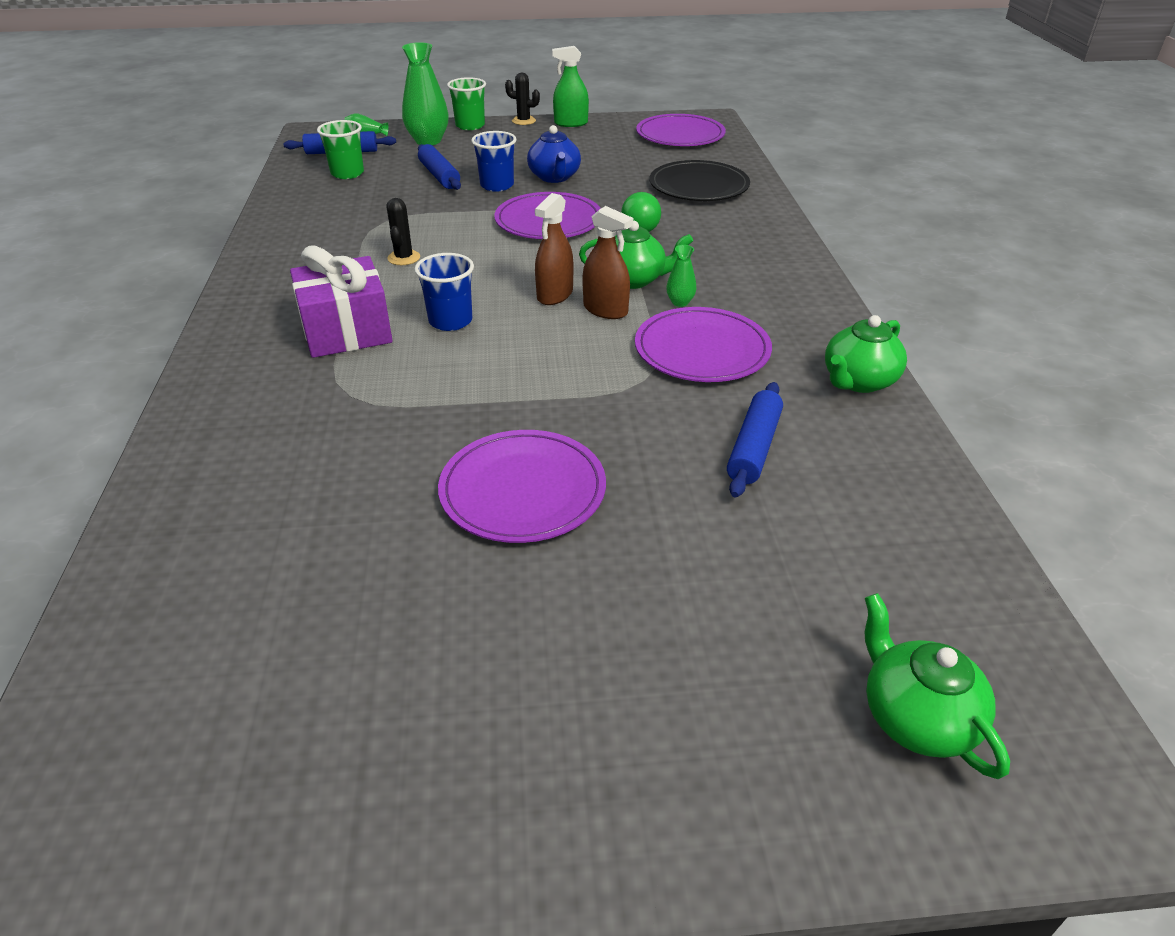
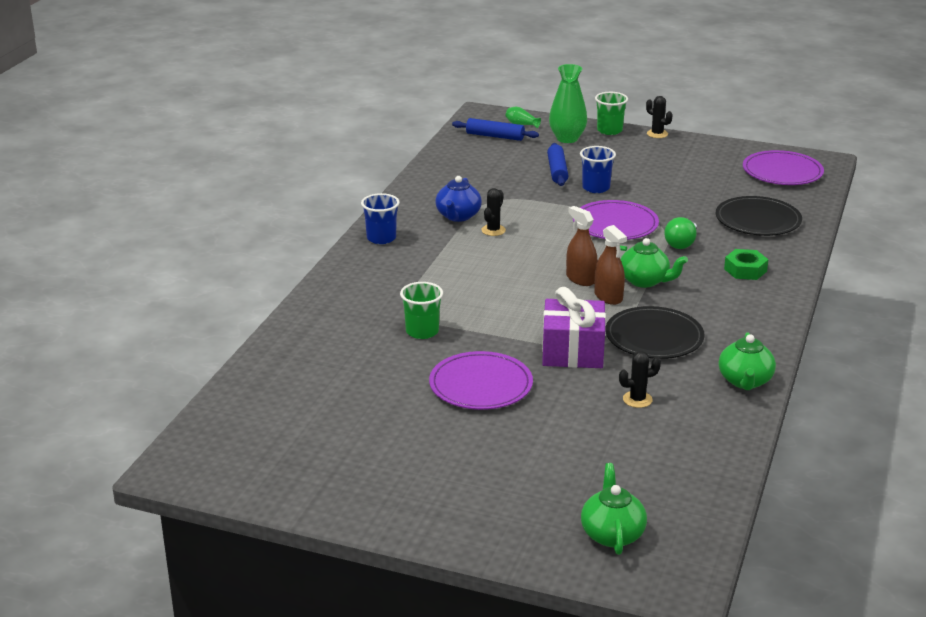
camera: 25 degrees right, 10 degrees down
(346, 331) = (429, 271): purple gift -> purple gift (572, 351)
(347, 173) = (489, 156): green cup -> green cup (422, 331)
(450, 321) = (498, 280): blue cup -> blue cup (381, 238)
(554, 177) = (646, 190): blue teapot -> blue teapot (458, 216)
(555, 295) = (580, 279): brown spray bottle -> brown spray bottle turned 90 degrees clockwise
(571, 123) = (696, 143): green spray bottle -> none
(680, 302) = (665, 303): green vase -> none
(702, 350) = (654, 337): purple plate -> black plate
(734, 242) = (745, 270): none -> green nut
(754, 448) = (637, 399): blue rolling pin -> black cactus
(858, 381) = (745, 381): green teapot -> green teapot turned 60 degrees counterclockwise

